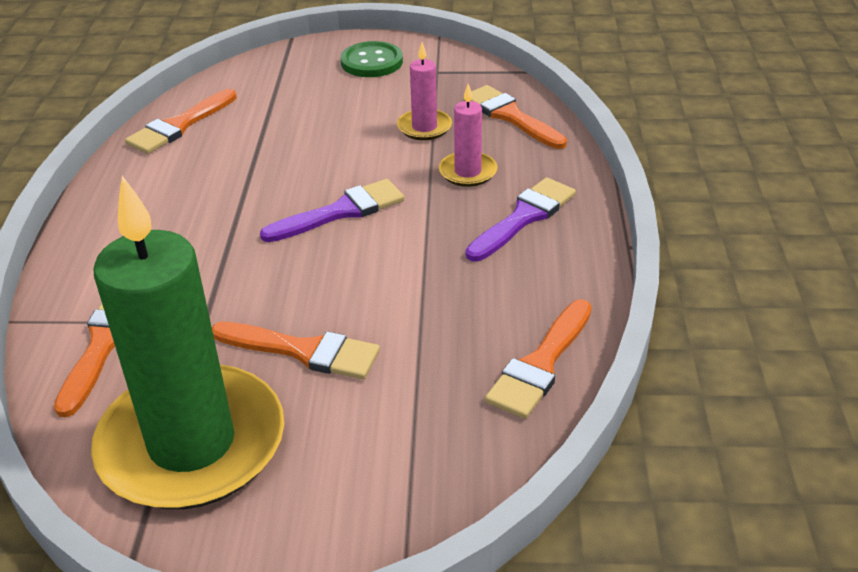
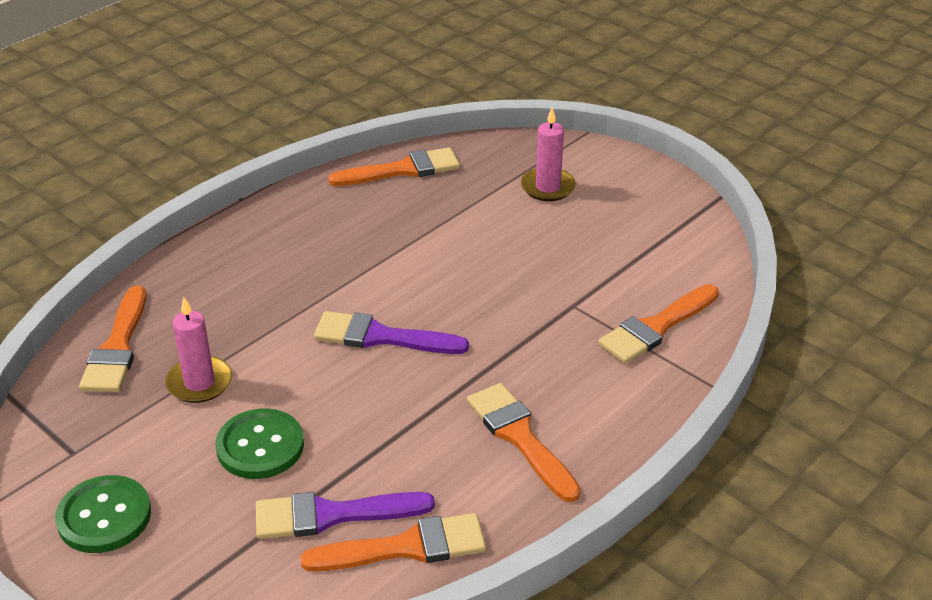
camera: 140 degrees left, 0 degrees up
(192, 444) = (643, 234): green candle -> none
(303, 351) = (527, 249): orange brush -> orange brush (520, 437)
(333, 121) = (260, 446): none -> green button
(468, 172) = (241, 313): pink candle -> pink candle (548, 187)
(524, 217) = (267, 253): purple brush -> purple brush (332, 515)

